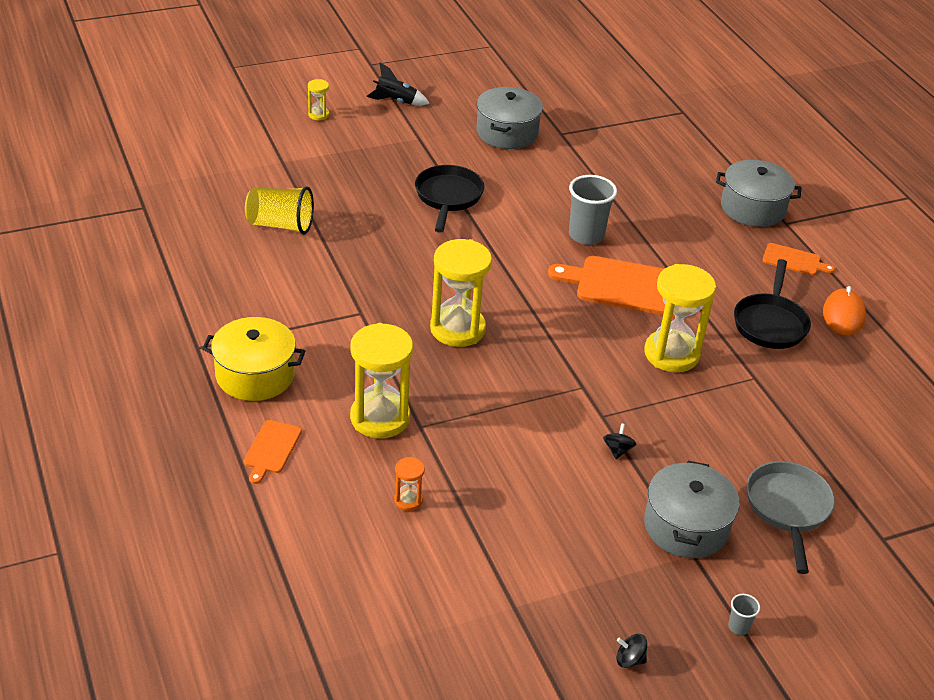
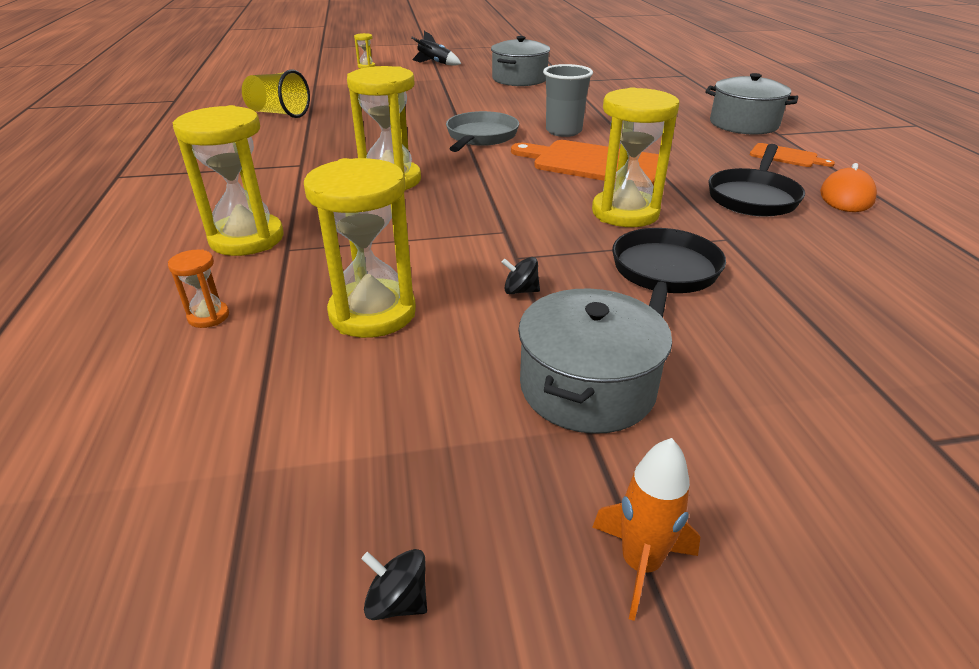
camera: 15 degrees right, 5 degrees down
(255, 375) = (149, 198): yellow pot -> none
(271, 449) = (98, 255): orange cutting board -> none
(448, 197) = (443, 106): black pan -> black pan (664, 274)
(522, 483) = (372, 313): none -> yellow hourglass
(617, 450) = (520, 291): black spinning top -> black spinning top turned 105 degrees counterclockwise
(738, 627) = (640, 564): grey cup -> orange rocket
(788, 508) = (760, 380): grey pan -> grey pan (480, 137)

